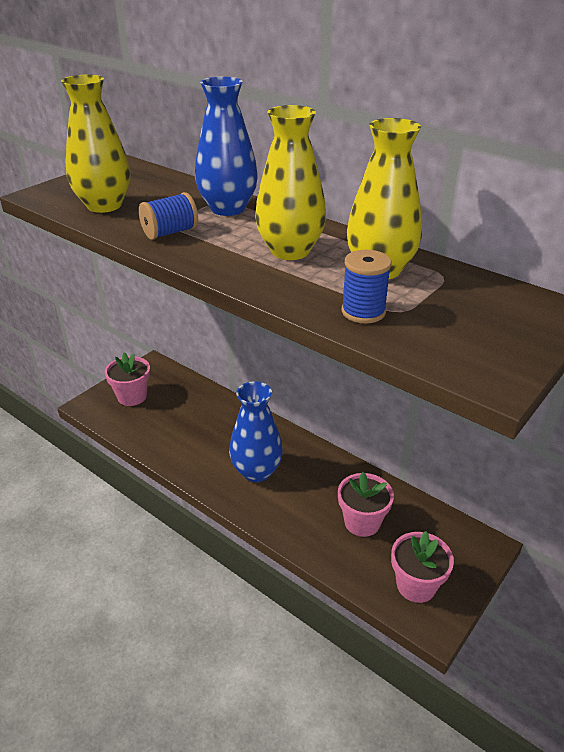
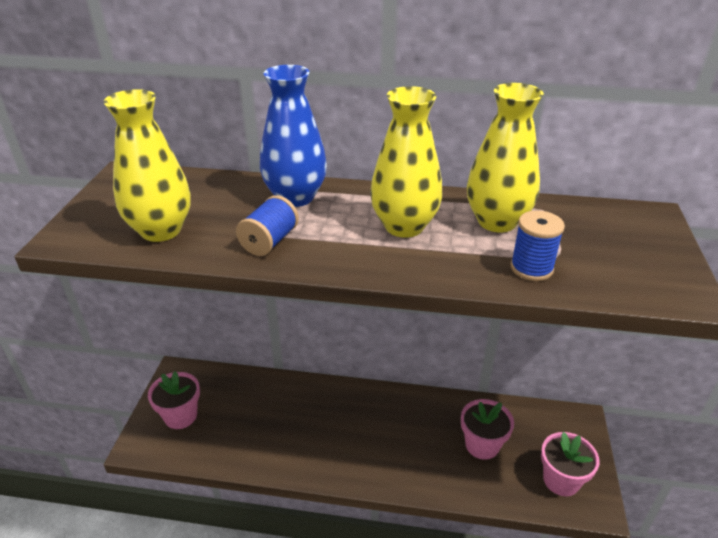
camera: 30 degrees left, 0 degrees up
(256, 471) = (361, 440): blue vase -> none

